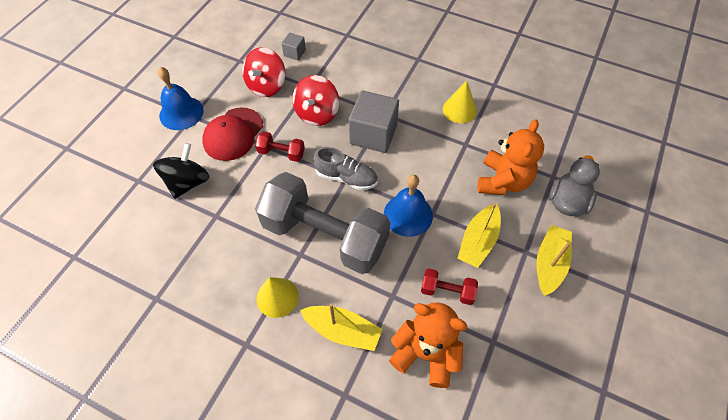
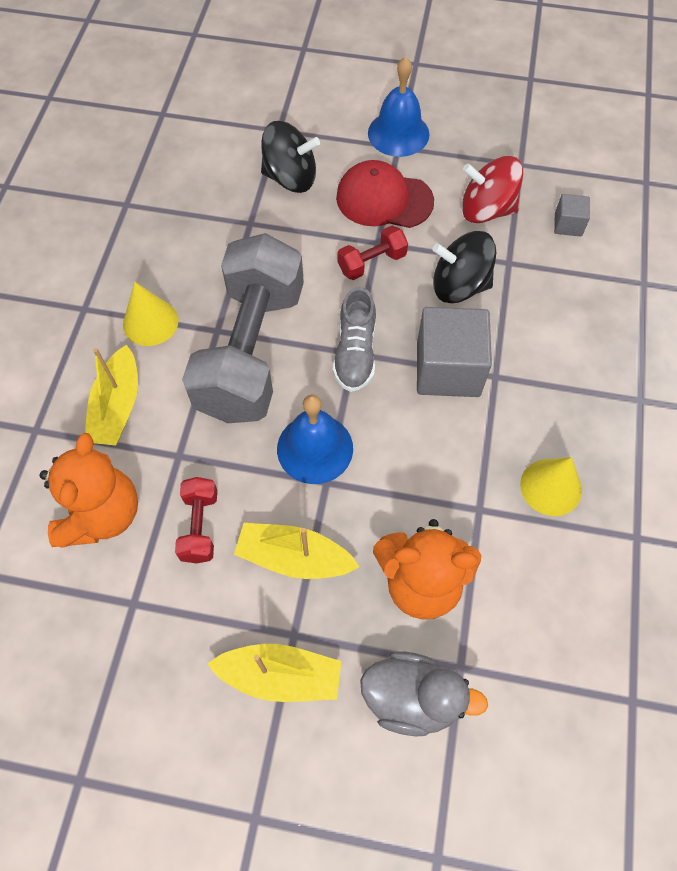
camera: 75 degrees right, 5 degrees up
(281, 153) = (372, 263): red dumbbell -> red dumbbell turned 60 degrees clockwise
(317, 113) = (459, 286): red spinning top -> black spinning top

